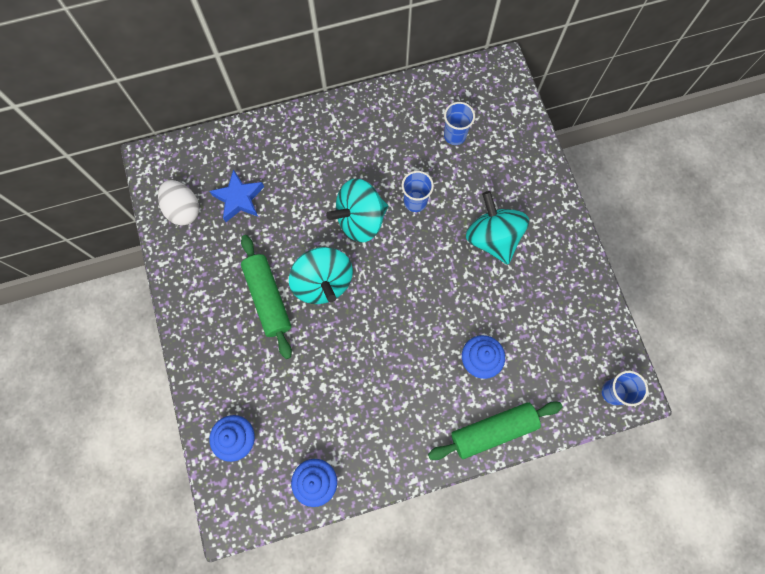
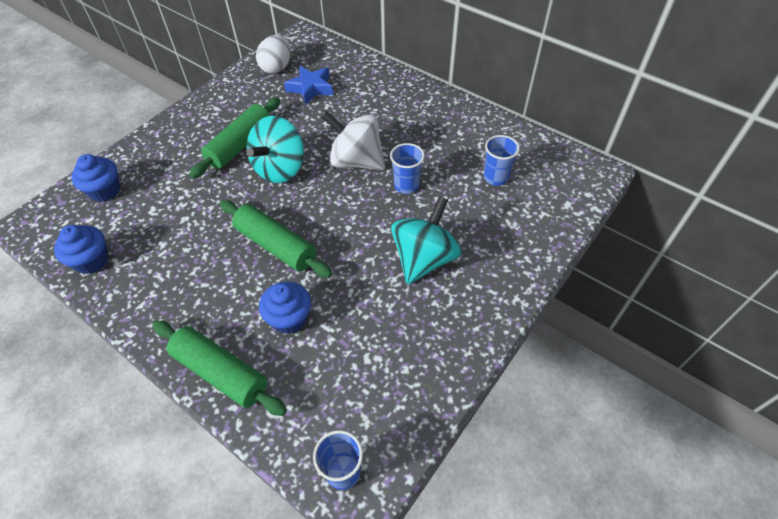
camera: 55 degrees right, 20 degrees down
(360, 220) = (356, 161): turquoise spinning top -> white spinning top
(405, 332) = (276, 245): none -> green rolling pin

